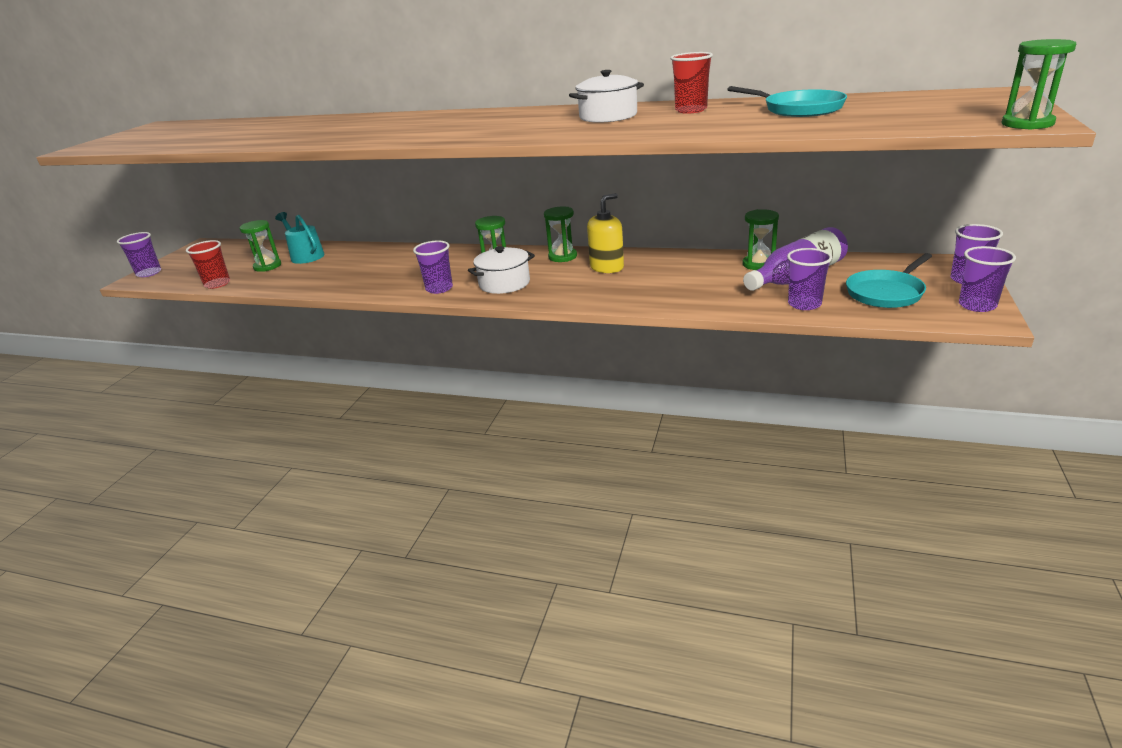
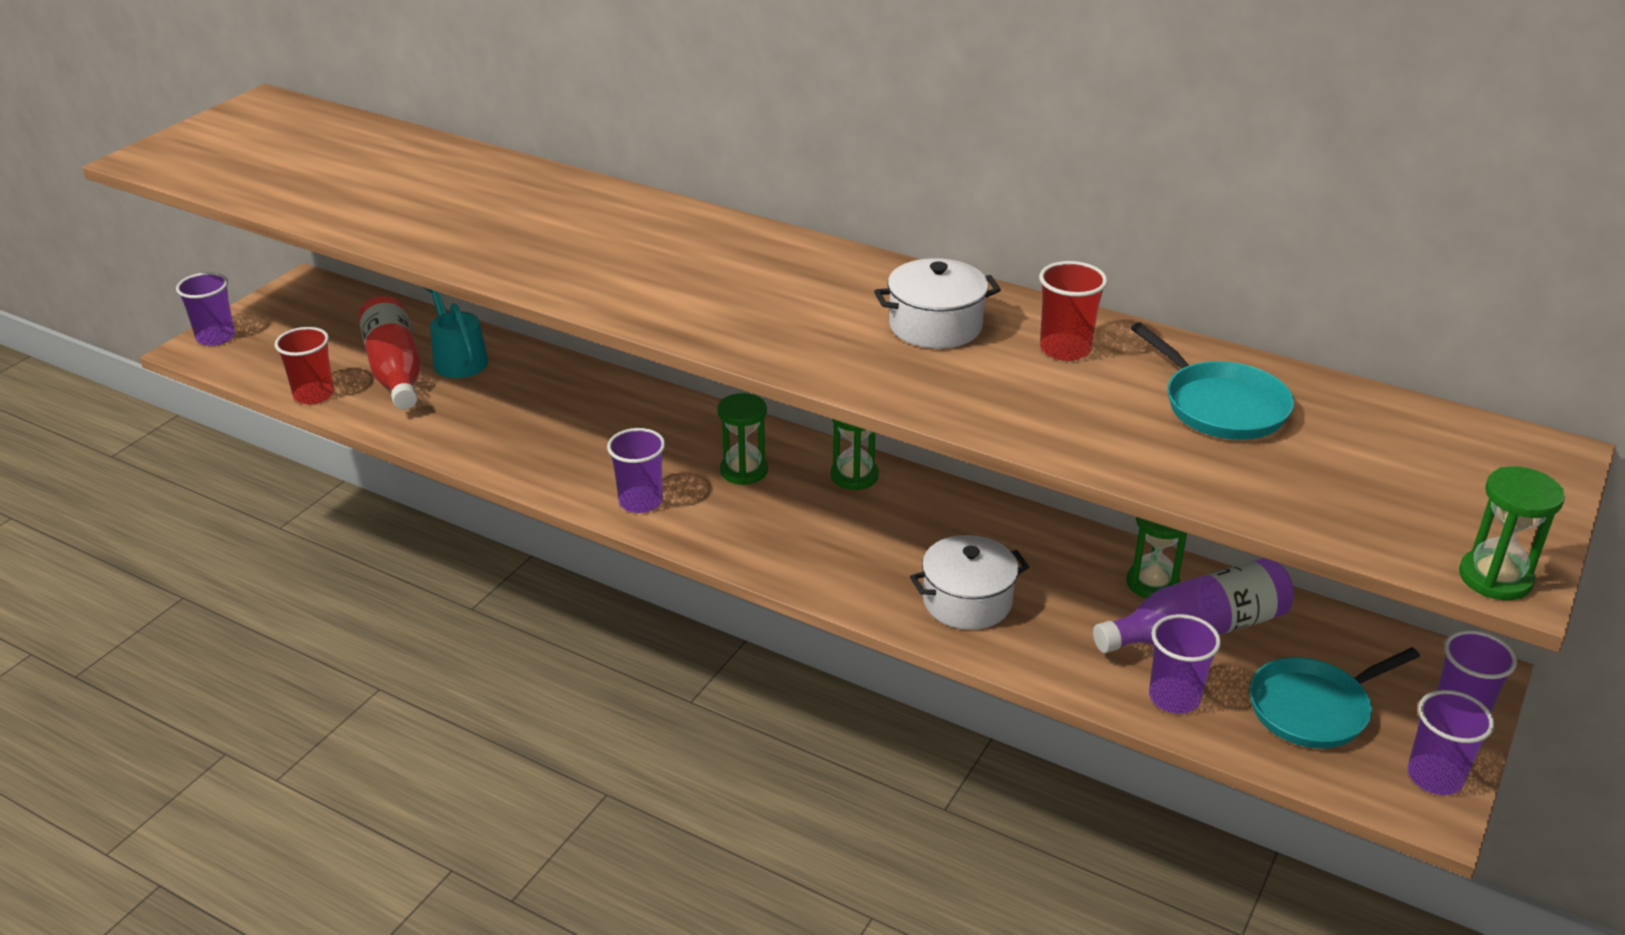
camera: 10 degrees right, 5 degrees up
(267, 266) = (395, 370): green hourglass -> red bottle
(504, 283) = (742, 517): white pot -> white pot (967, 601)
(607, 267) = (913, 523): yellow soap dispenser -> none

